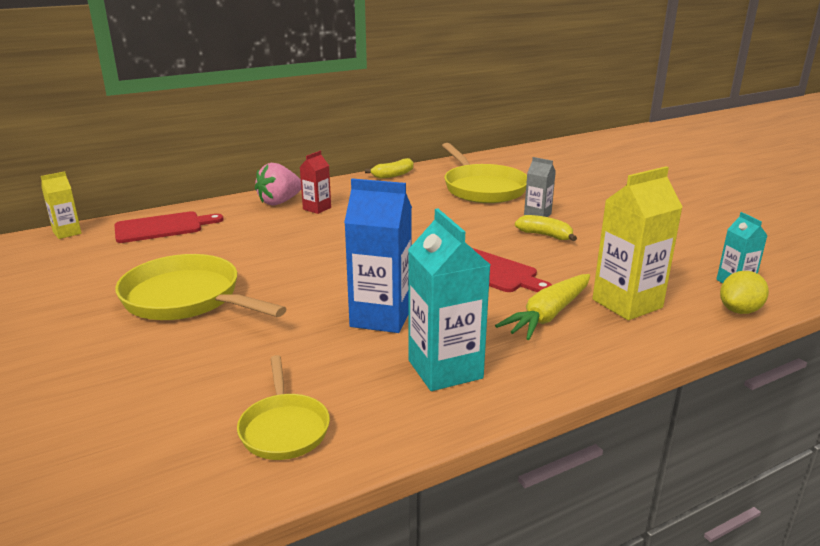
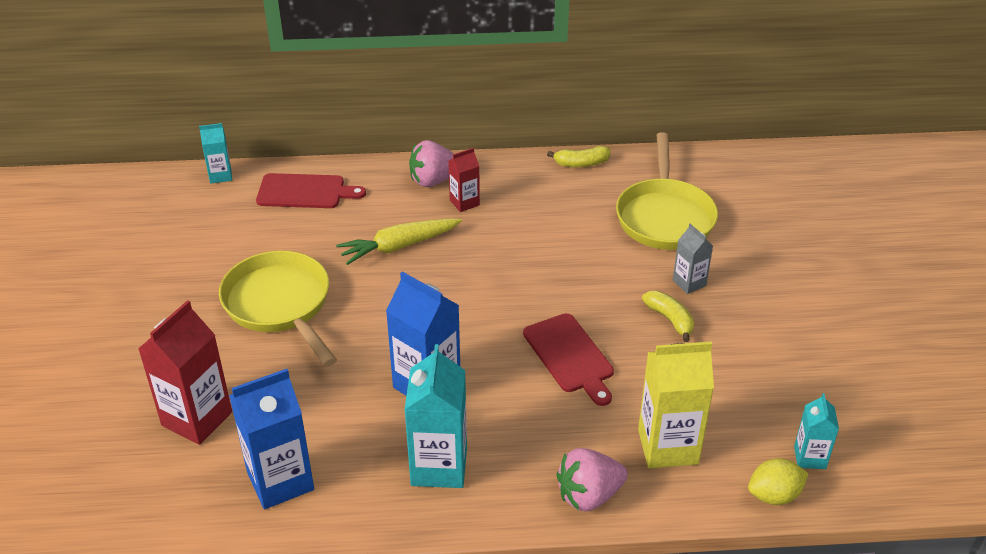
camera: 25 degrees right, 15 degrees up
(67, 233) = (220, 175): yellow carton -> turquoise carton
(145, 404) = (197, 419): none -> red carton
(284, 428) = (280, 481): yellow pan -> blue carton
(548, 315) = (577, 435): yellow carrot -> yellow carrot (398, 246)
(600, 351) = (589, 495): none -> pink strawberry

